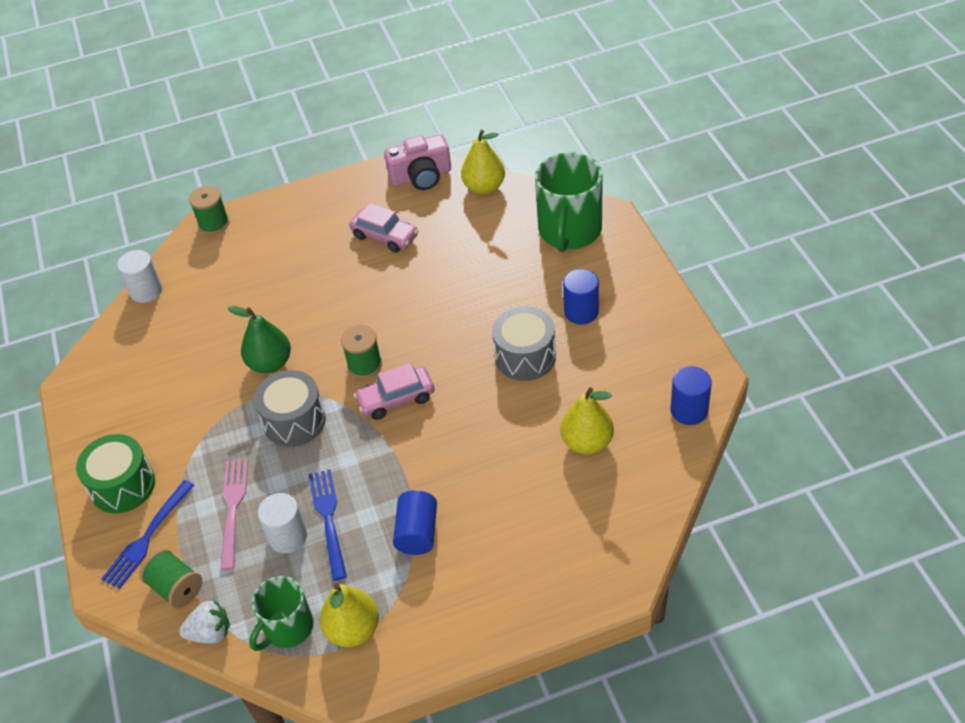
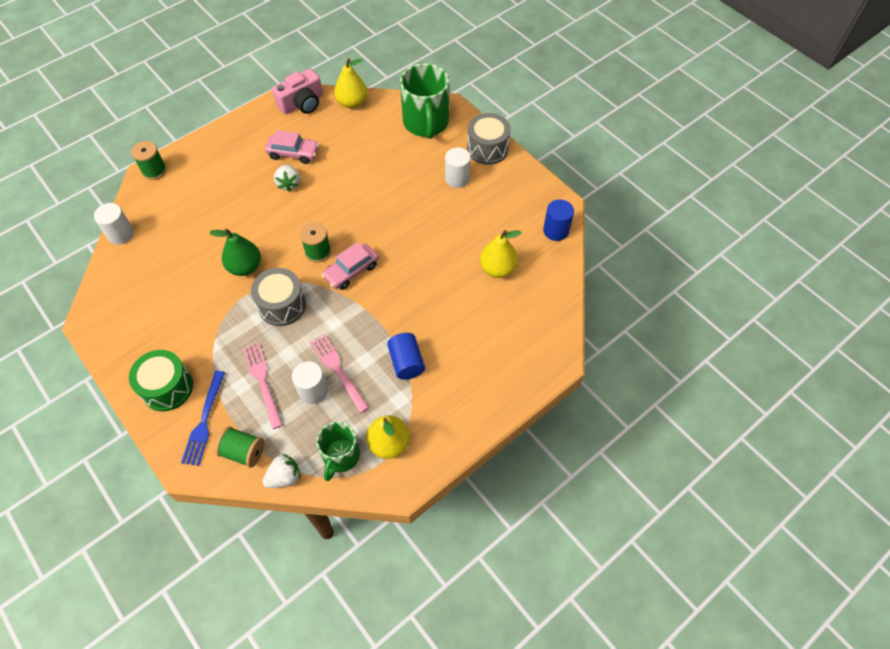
camera: 25 degrees left, 10 degrees up
(328, 519) = (338, 370): blue fork -> pink fork
(364, 273) = (289, 184): none -> white strawberry
(525, 356) = (431, 219): grey drum -> grey drum (487, 149)
(581, 312) = (457, 179): blue cylinder -> white cylinder

